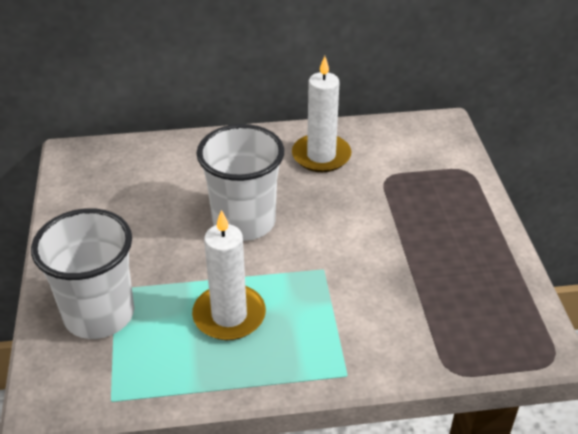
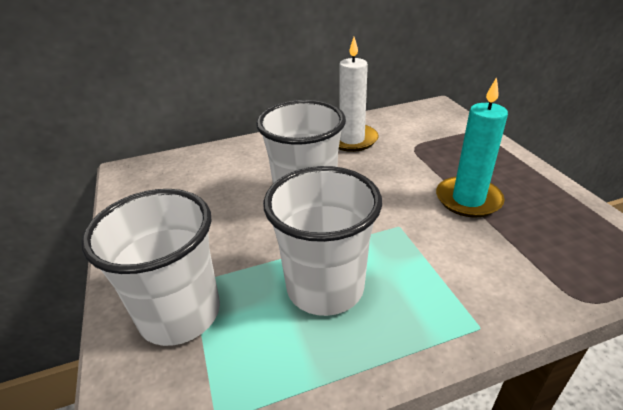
camera: 10 degrees left, 5 degrees down
(229, 315) = (325, 287): white candle -> white cup
(407, 253) = (468, 199): none -> turquoise candle

